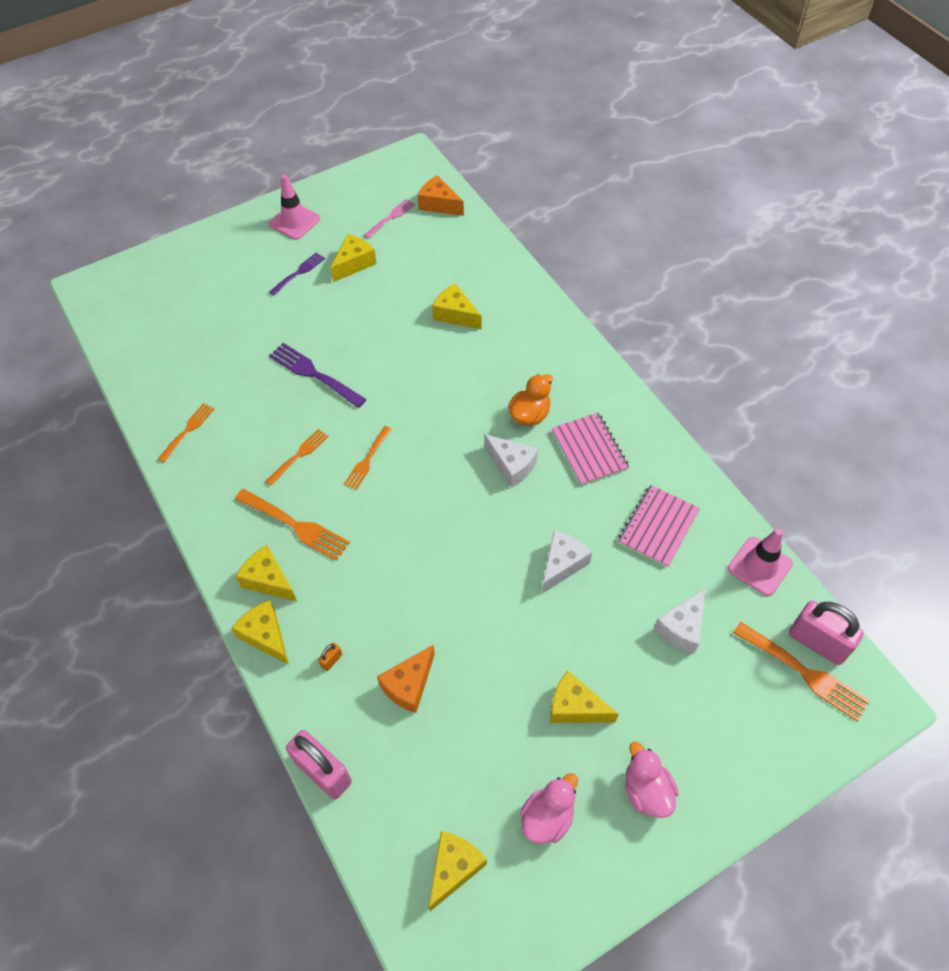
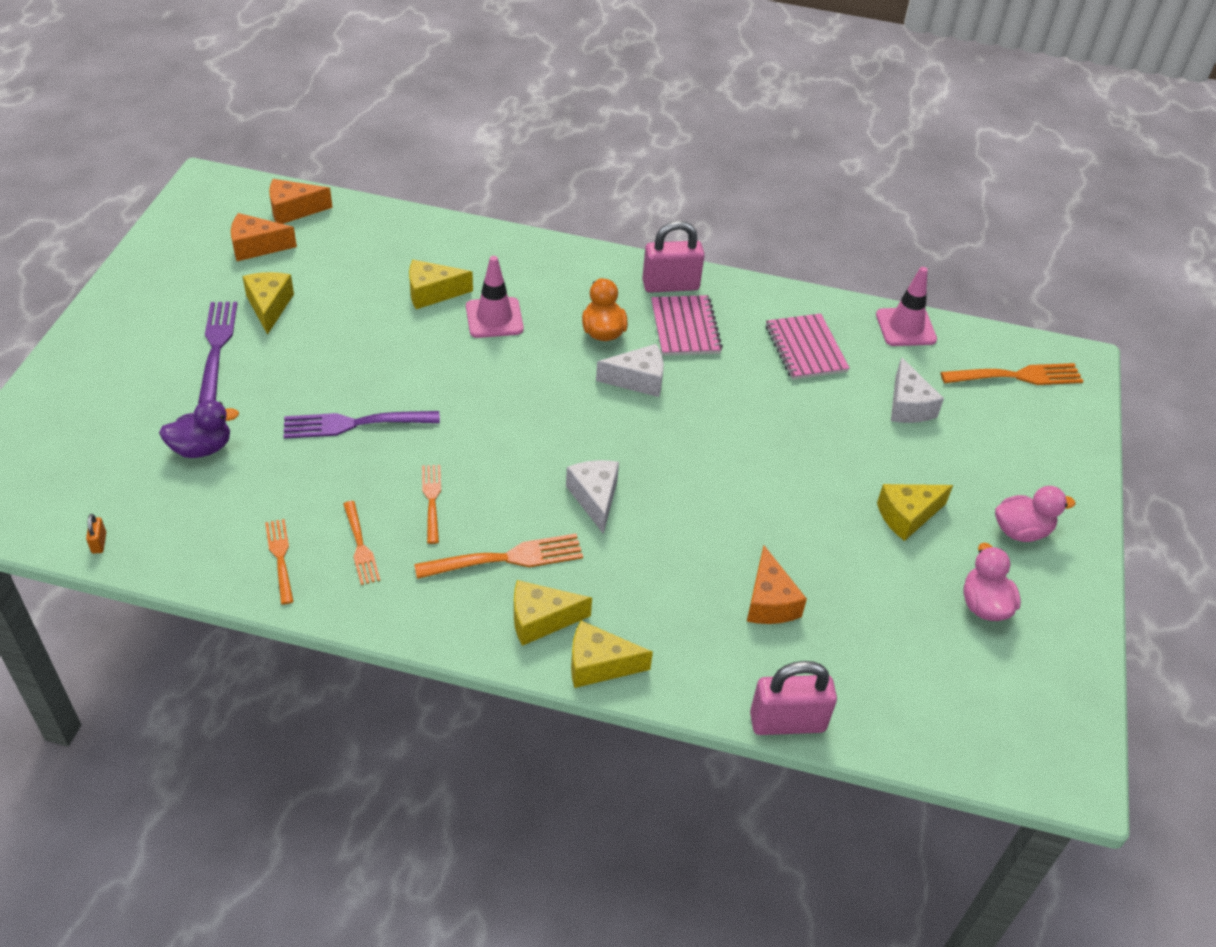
camera: 50 degrees left, 10 degrees down
(224, 333) = (202, 448): none -> purple duck
(294, 221) = (148, 304): pink traffic cone -> pink traffic cone (494, 318)
(299, 273) = (217, 347): purple fork -> purple fork, size x1.58
(331, 660) = (682, 636): orange padlock -> orange padlock (99, 543)
(367, 460) = (504, 460): orange fork -> orange fork (360, 546)
(391, 217) = (256, 247): pink fork -> orange cheese
(454, 868) = (969, 697): yellow cheese -> none
(562, 564) = (771, 425): white cheese -> white cheese (595, 498)
(589, 450) = (685, 328): pink notebook -> pink notebook turned 60 degrees clockwise
(646, 790) = (1021, 531): pink duck -> pink duck turned 150 degrees clockwise
(817, 642) = (1000, 351): pink padlock -> pink padlock (670, 285)

